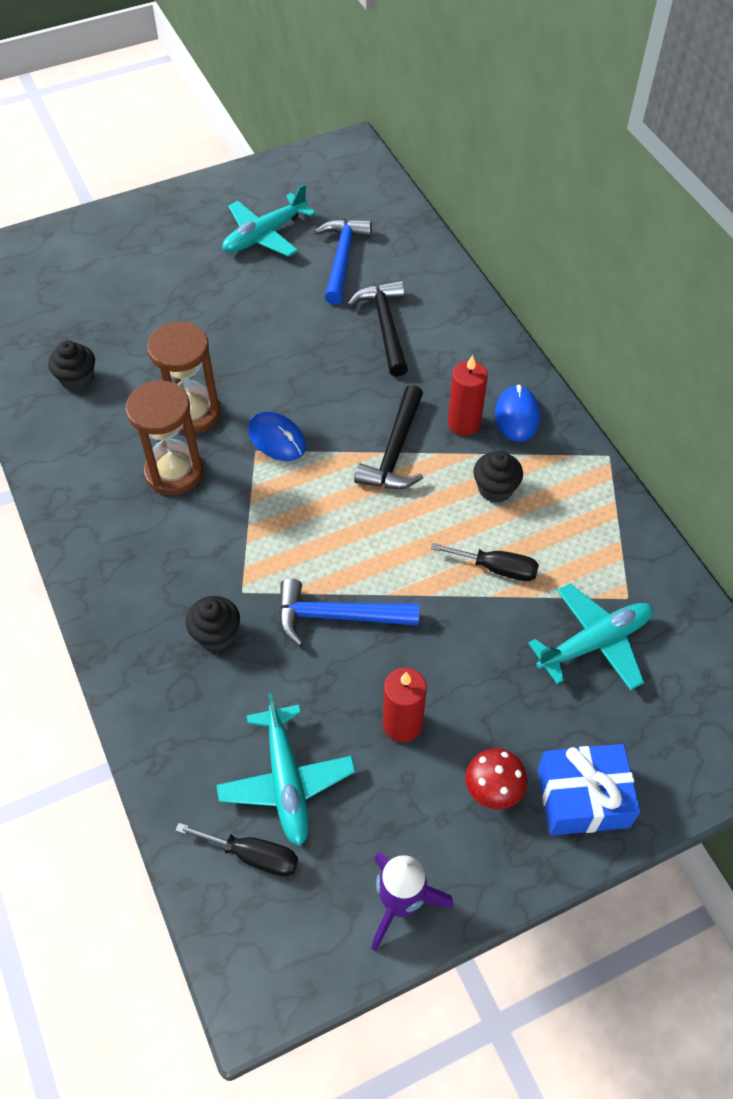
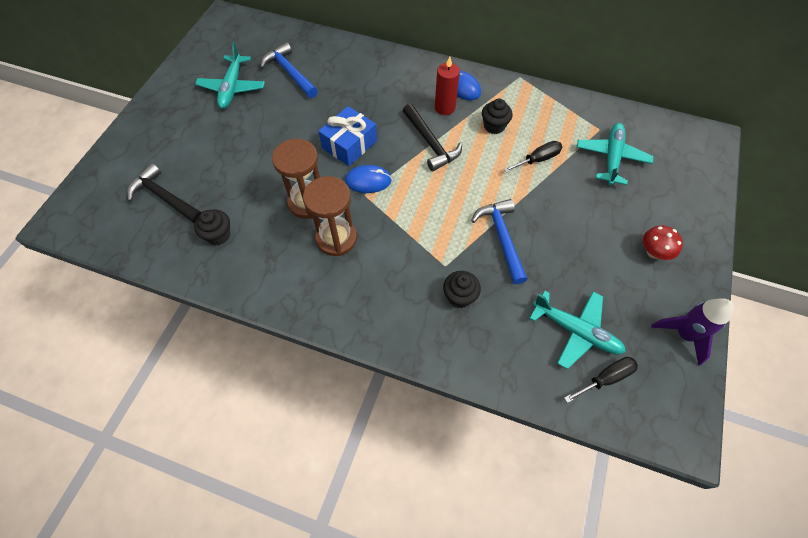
camera: 45 degrees left, 5 degrees up
(337, 616) = (501, 238): blue hammer -> blue hammer turned 120 degrees clockwise
(385, 327) = (353, 90): black hammer -> black hammer (165, 198)
(402, 724) = (588, 259): red candle -> none
(583, 797) = (686, 223): blue gift -> blue gift (349, 144)

